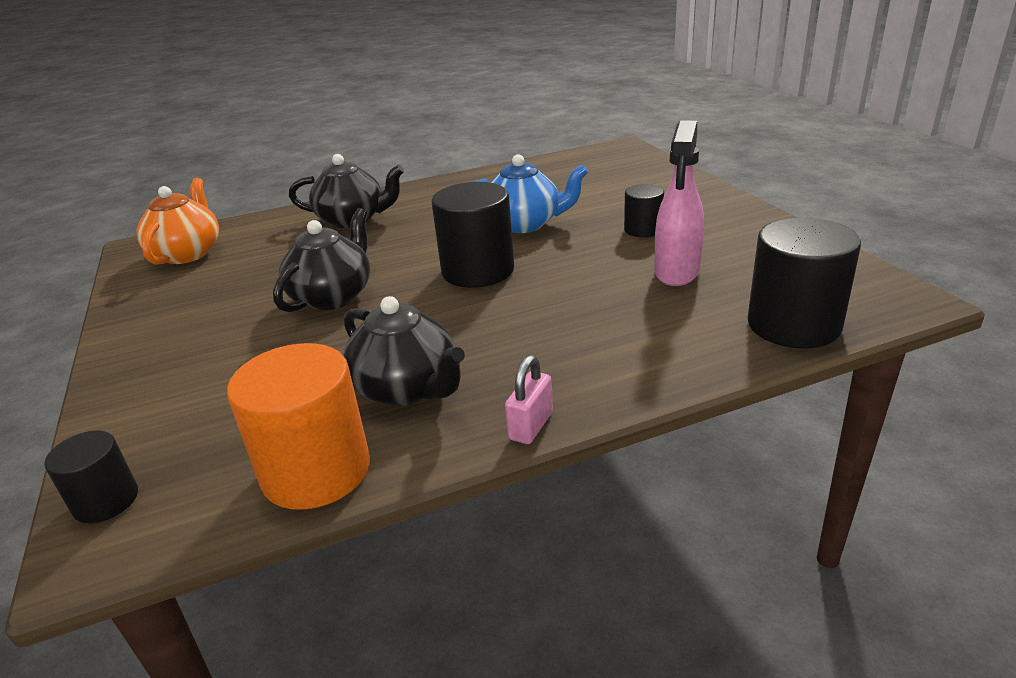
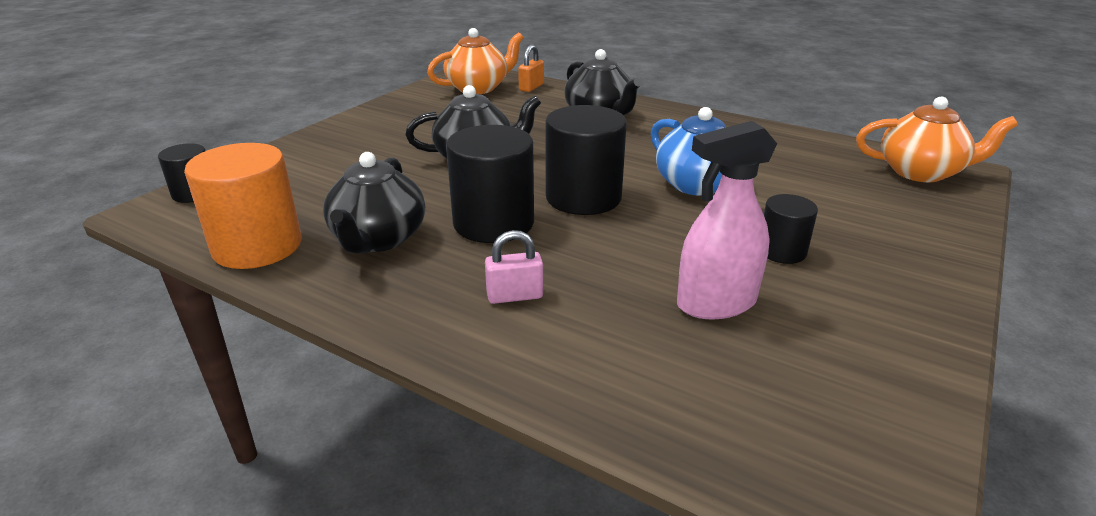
camera: 50 degrees right, 0 degrees up
(240, 229) = (531, 87): none -> orange padlock
(531, 425) = (368, 315): pink padlock -> pink padlock (514, 296)
(608, 157) = (920, 172): none -> orange teapot
(793, 325) = (694, 425): black cylinder -> black cylinder (493, 223)

